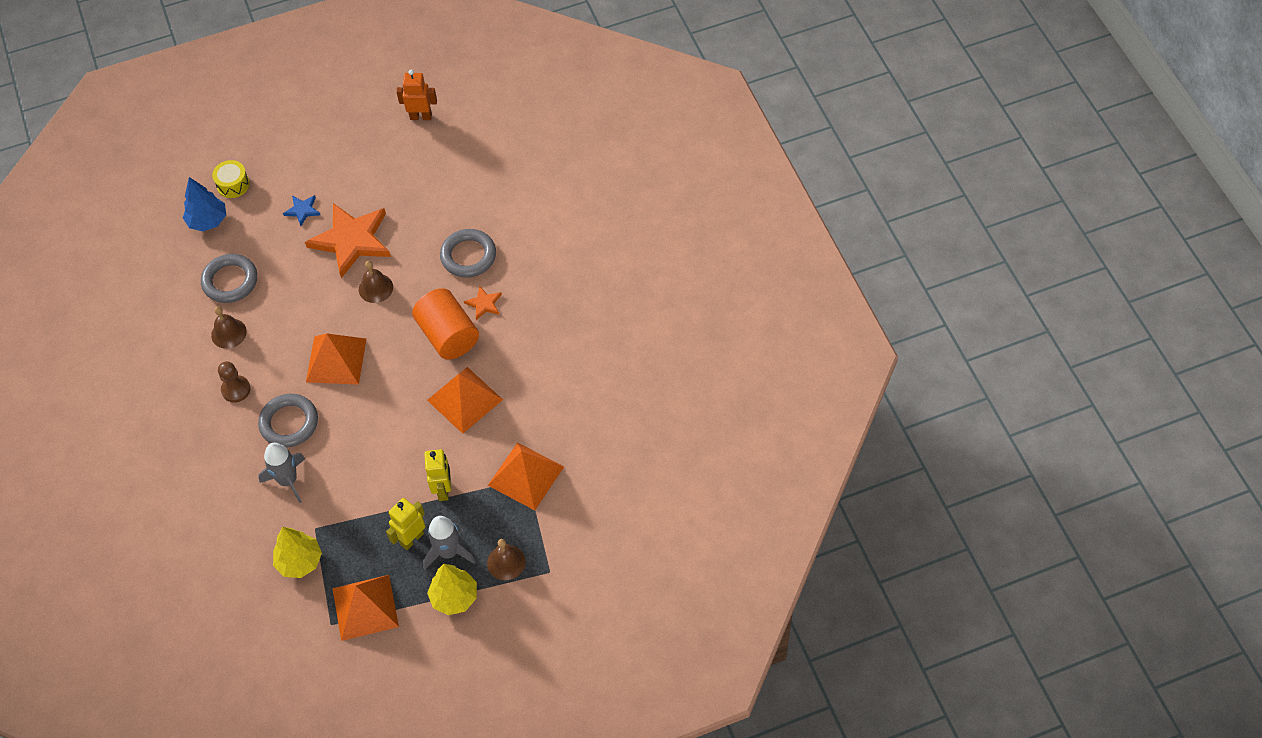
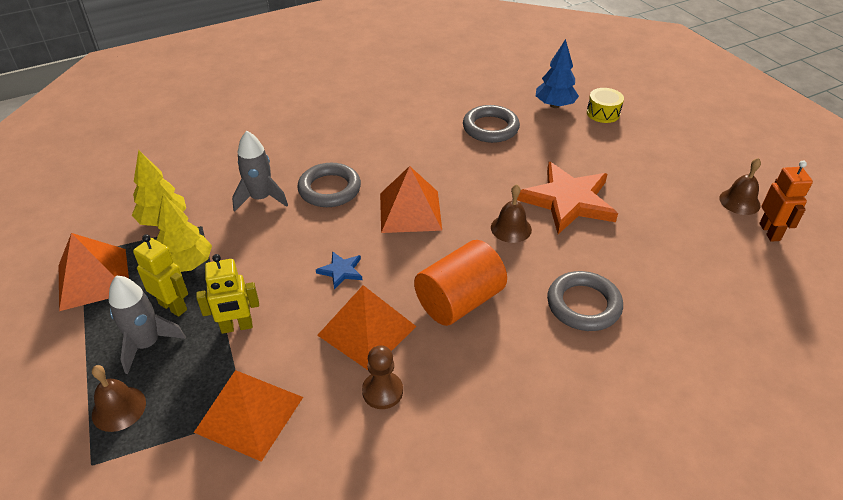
camera: 80 degrees right, 15 degrees down
(228, 333) = (430, 136): brown bell -> brown bell (739, 201)
(236, 389) = (367, 149): brown pawn -> brown pawn (382, 391)
(302, 210) = (592, 160): blue star -> blue star (341, 271)
(454, 597) = (82, 358): yellow tree -> yellow tree (187, 264)
(484, 304) = (515, 331): orange star -> none

